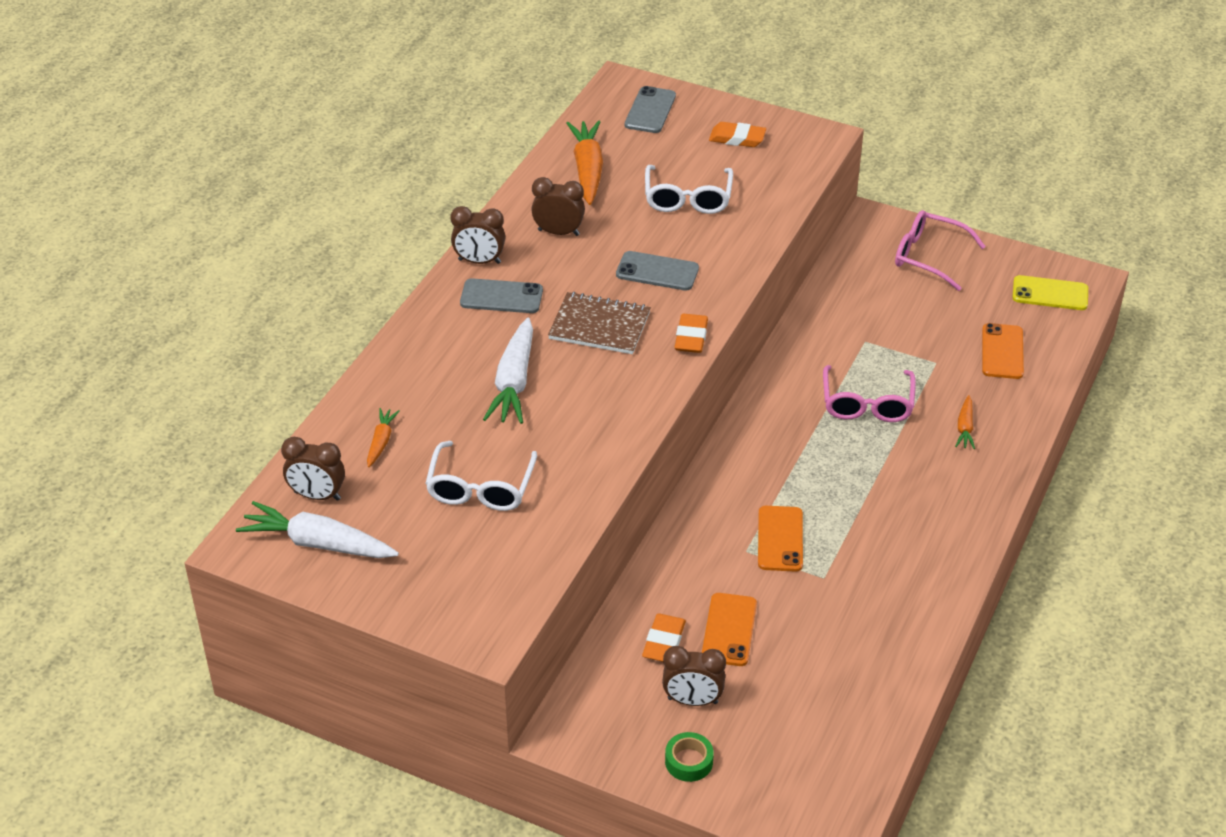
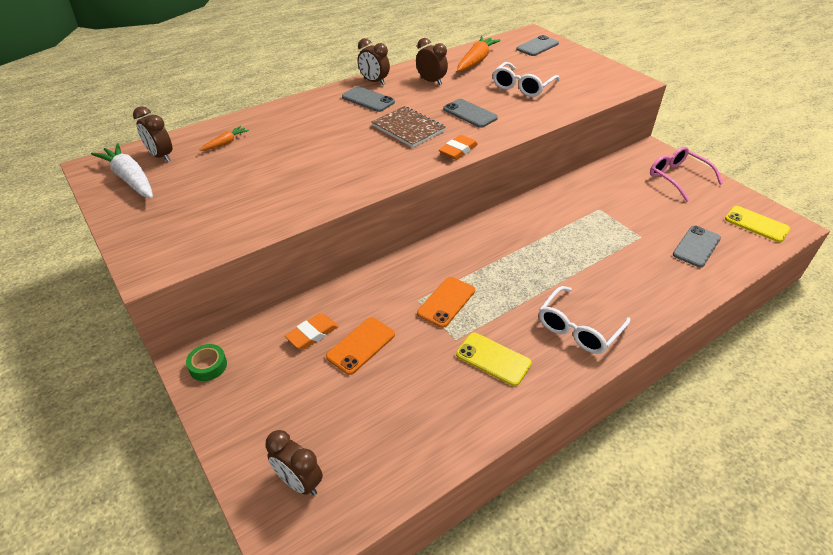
camera: 30 degrees right, 0 degrees up
(481, 487) = (249, 183): white glasses -> white glasses (579, 328)
(514, 382) = (329, 139): white carrot -> none
(689, 761) = (249, 425): green tape -> green tape (208, 366)
(692, 700) = (293, 382): brown clock -> brown clock (299, 482)
(737, 138) = (578, 69): orange eraser -> none
(867, 403) = (573, 243): pink glasses -> none
(878, 581) = (493, 359): none -> yellow phone
(965, 428) = (635, 283): orange carrot -> none
(1002, 352) = (696, 246): orange phone -> grey phone

